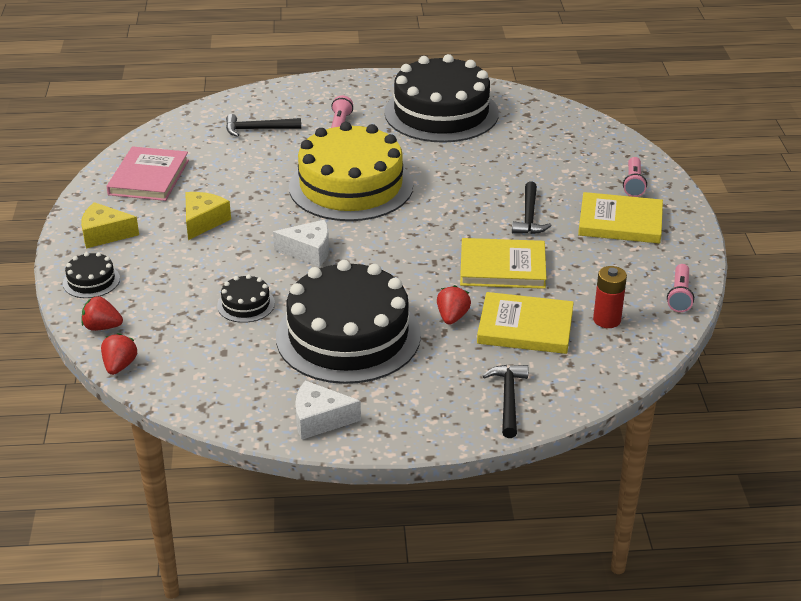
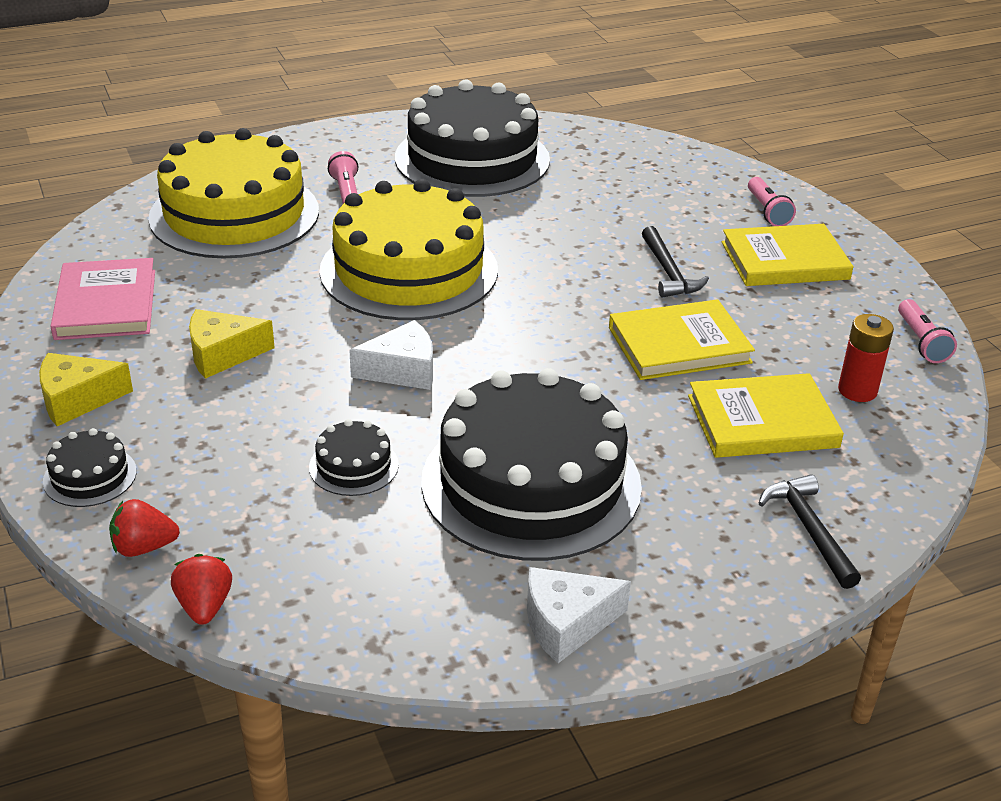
camera: 20 degrees left, 0 degrees up
(203, 221) = (222, 354): yellow cheese -> yellow cheese turned 105 degrees counterclockwise
(258, 129) = (234, 214): black hammer -> yellow cake
(452, 317) = (658, 426): red strawberry -> none

